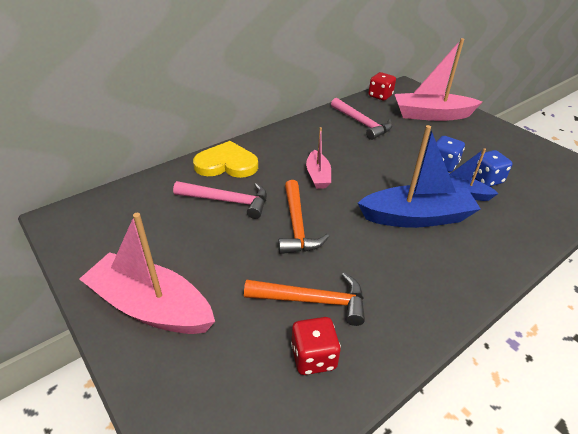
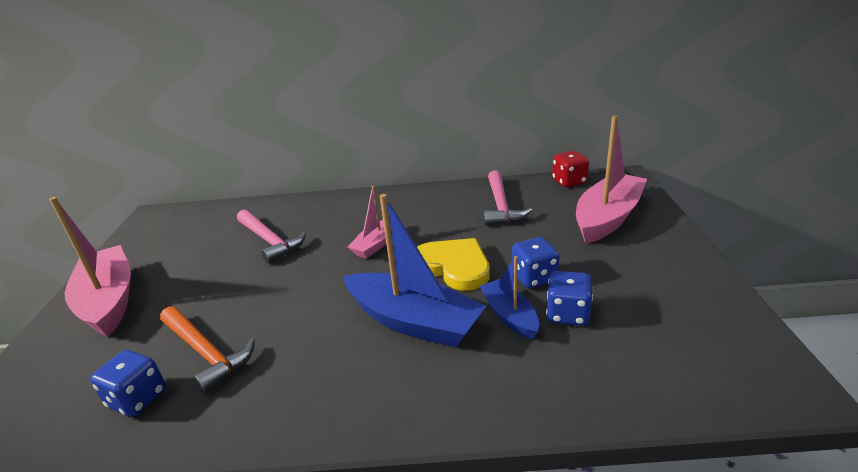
camera: 40 degrees right, 10 degrees down
(227, 164) = (315, 209): yellow heart -> yellow heart (453, 266)
(297, 225) = (291, 282): orange hammer -> none
(313, 357) = (137, 399): red dice -> blue dice
(431, 115) = (607, 218): pink boat -> pink boat turned 90 degrees clockwise

